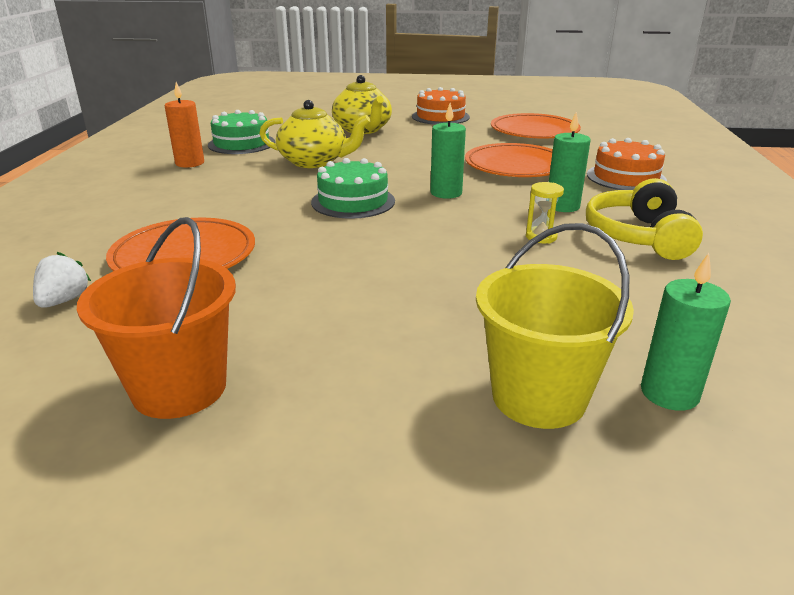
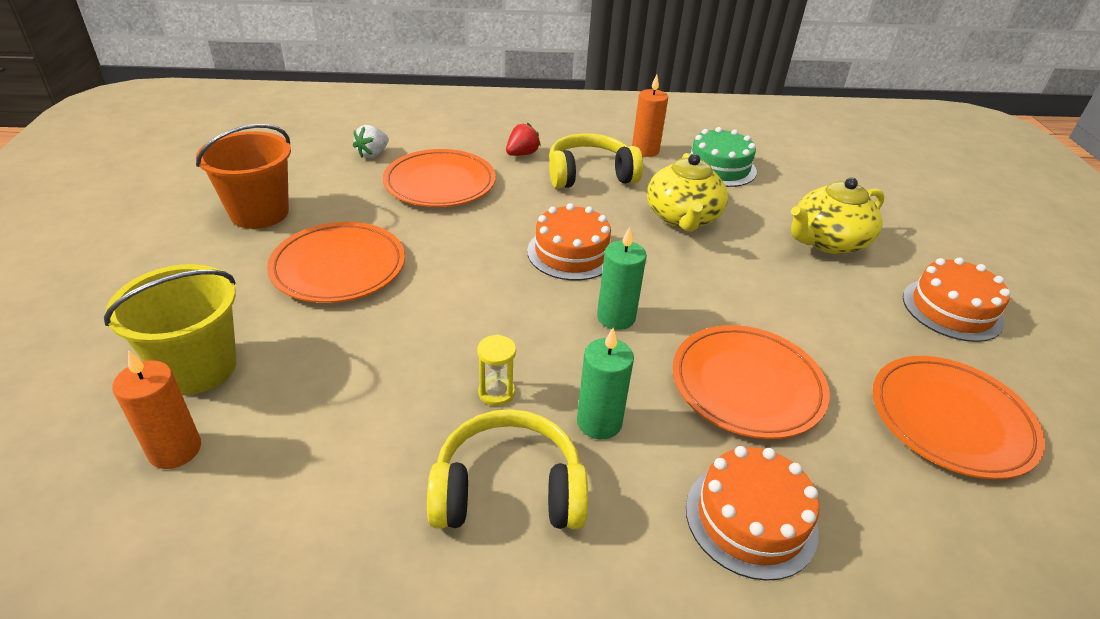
camera: 80 degrees right, 10 degrees up
(64, 300) = (373, 154): white strawberry -> white strawberry turned 120 degrees clockwise
(150, 212) = (522, 154): none -> red strawberry
(220, 186) = (590, 175): none -> yellow headphones
(346, 314) = (338, 267): none -> orange plate
(353, 201) = (571, 253): green cake -> orange cake
(669, 393) = (175, 450): green candle -> orange candle

